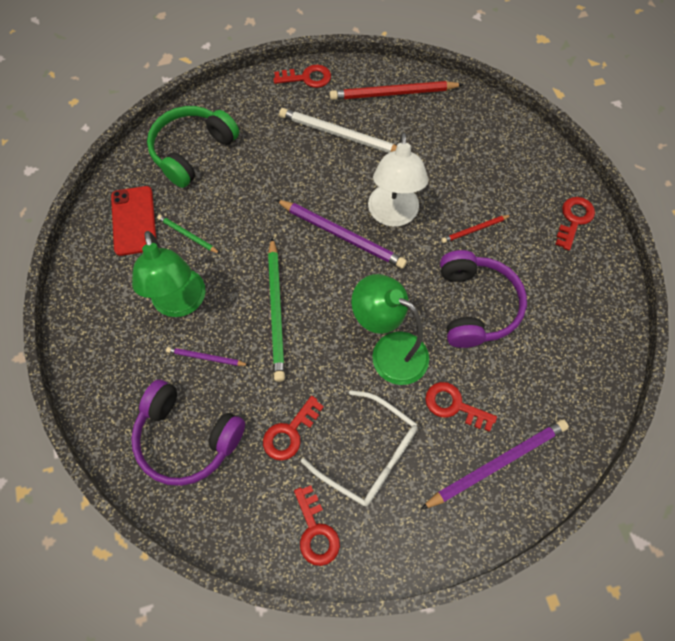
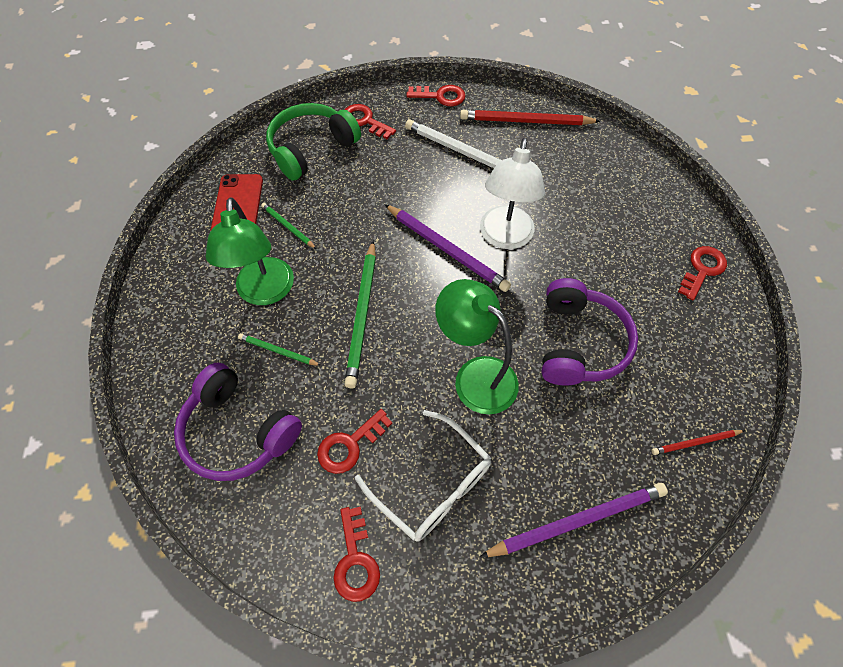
camera: 10 degrees right, 5 degrees down
(206, 358) = (278, 351): purple pencil -> green pencil
(454, 405) = (538, 446): red key -> red key (365, 121)
(474, 230) = (590, 264): red pencil -> red pencil (695, 443)

